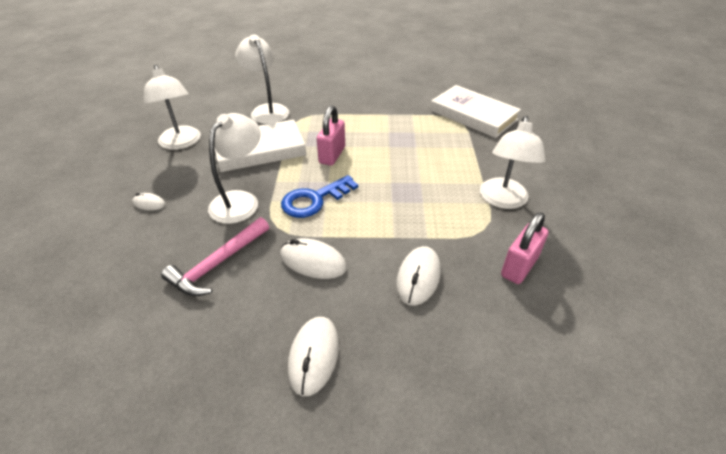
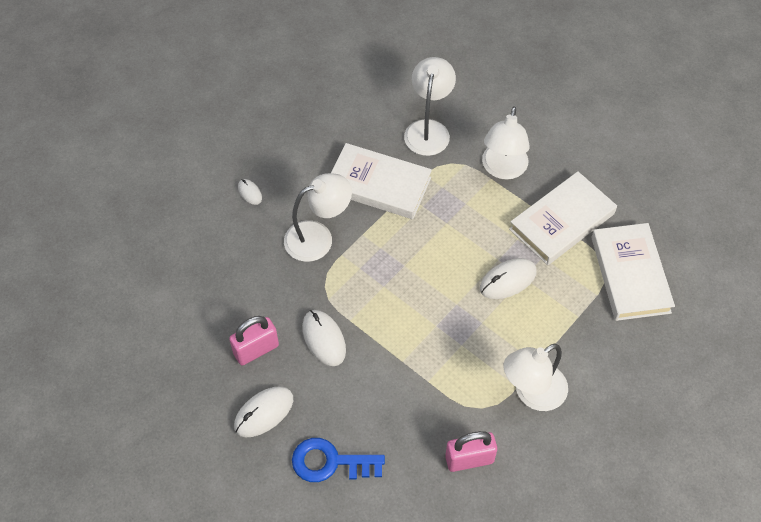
camera: 40 degrees right, 15 degrees up
(181, 143) = (319, 130): white lamp -> white lamp (503, 169)
(218, 264) = (258, 291): pink hammer -> none
(314, 200) = (375, 278): blue key -> blue key (330, 462)
(332, 155) = (435, 235): pink padlock -> pink padlock (256, 349)
(404, 112) = (562, 221): none -> white book
(418, 277) = (385, 409): white mouse -> white mouse (508, 280)

